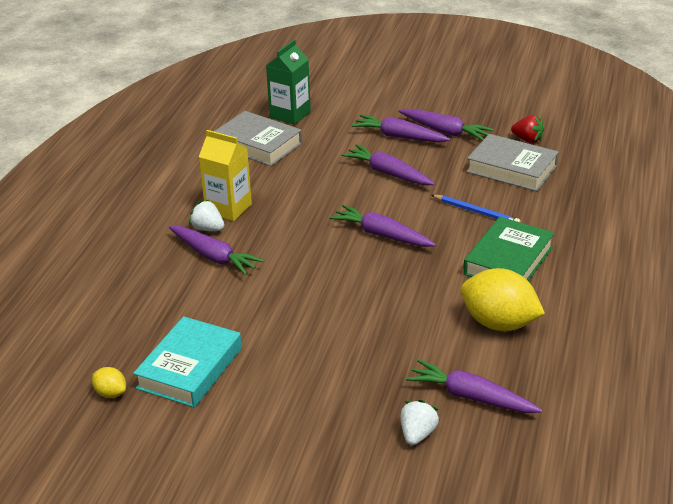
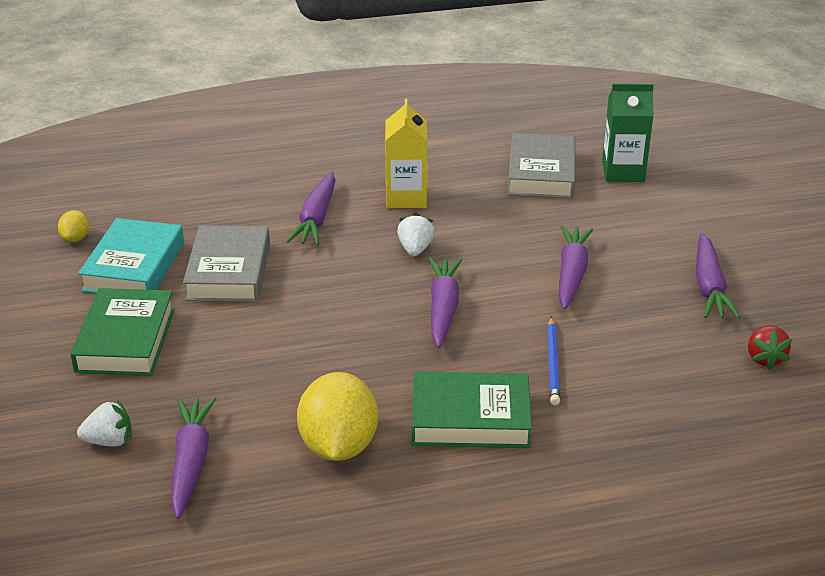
camera: 60 degrees right, 0 degrees up
(190, 368) = (134, 266): turquoise book -> turquoise book turned 75 degrees counterclockwise
(208, 229) = (360, 198): white strawberry -> white strawberry (415, 249)
(292, 396) = (125, 340): none -> green book
(399, 137) = (659, 258): purple carrot -> none
(512, 169) = (679, 364): grey book -> grey book (229, 271)

